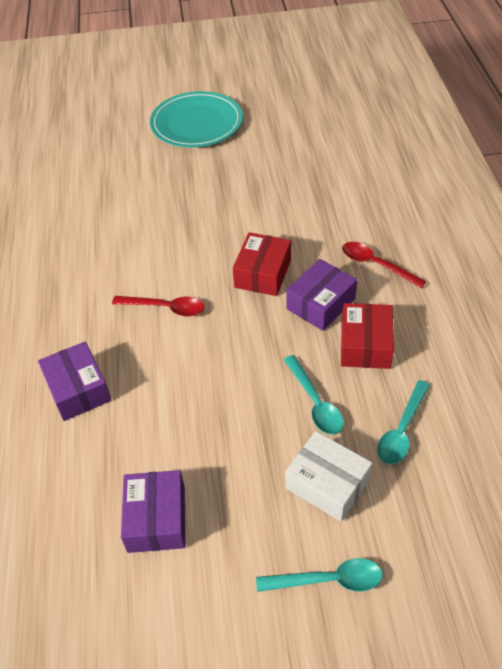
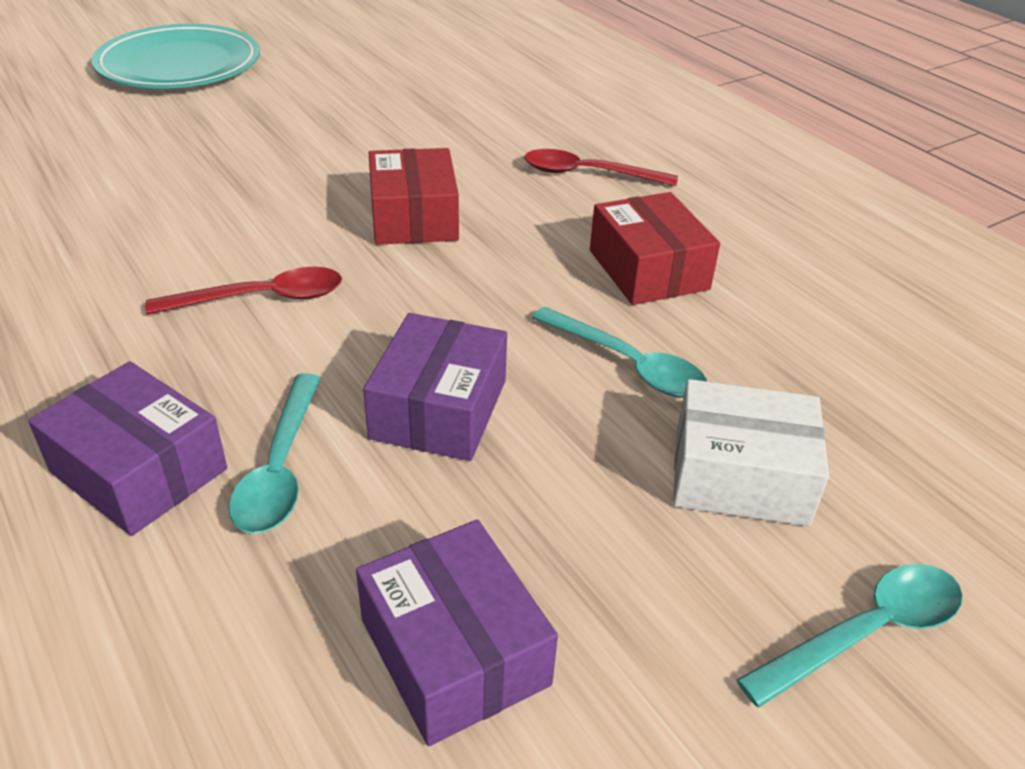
camera: 30 degrees left, 10 degrees down
(320, 304) = (538, 235): purple box -> purple box (439, 409)
(402, 430) = (794, 363): turquoise spoon -> turquoise spoon (280, 468)

